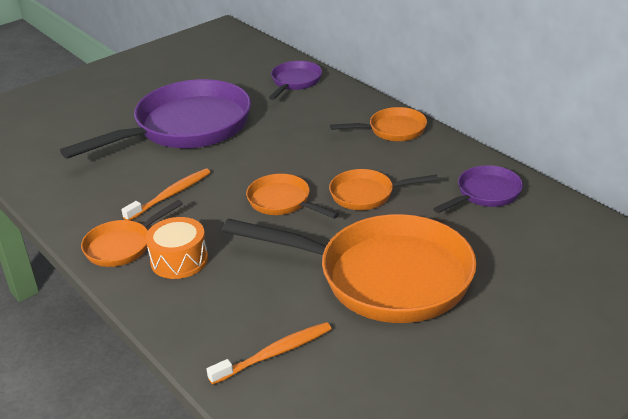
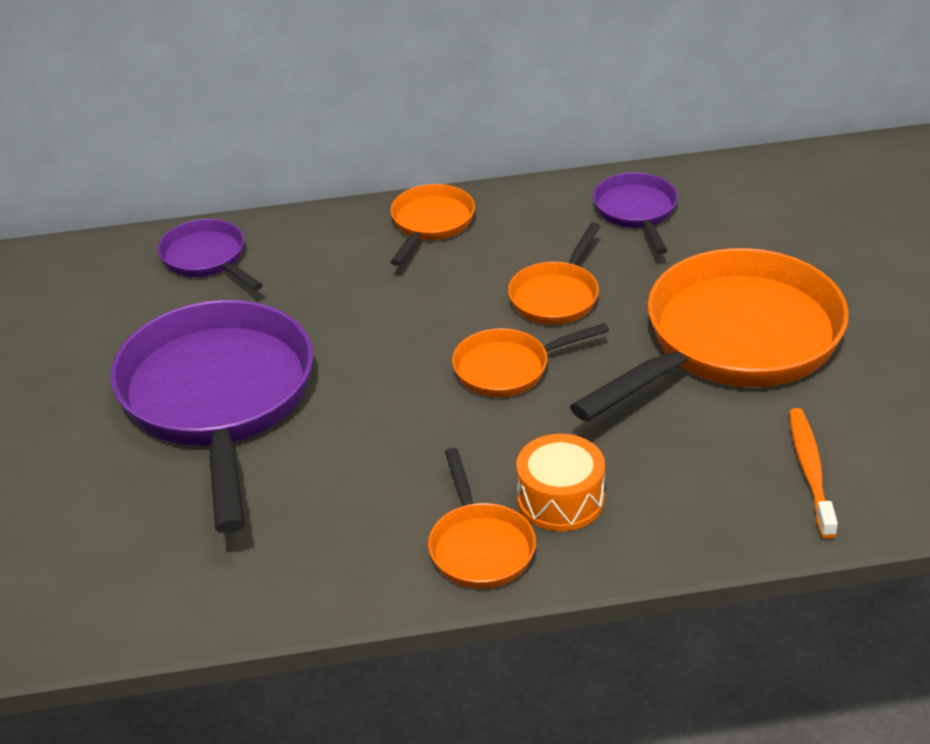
camera: 60 degrees left, 5 degrees up
(170, 195) = (393, 466): orange toothbrush -> none

